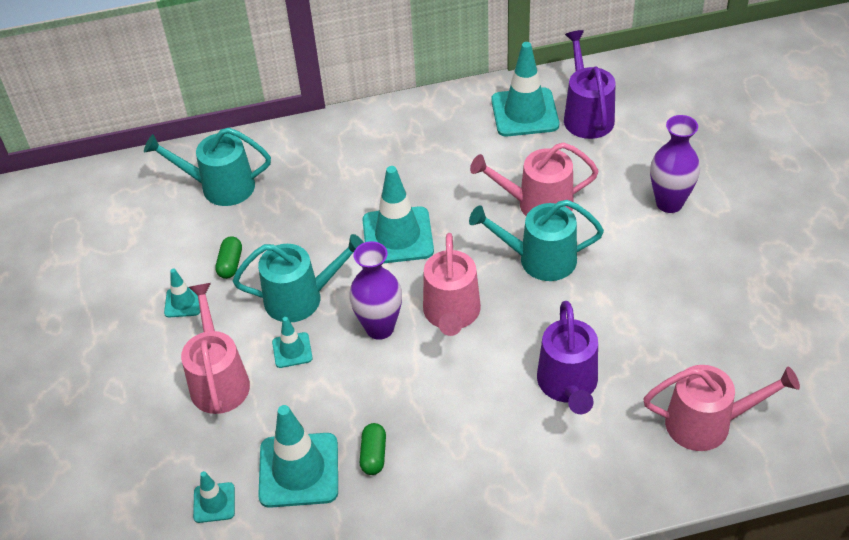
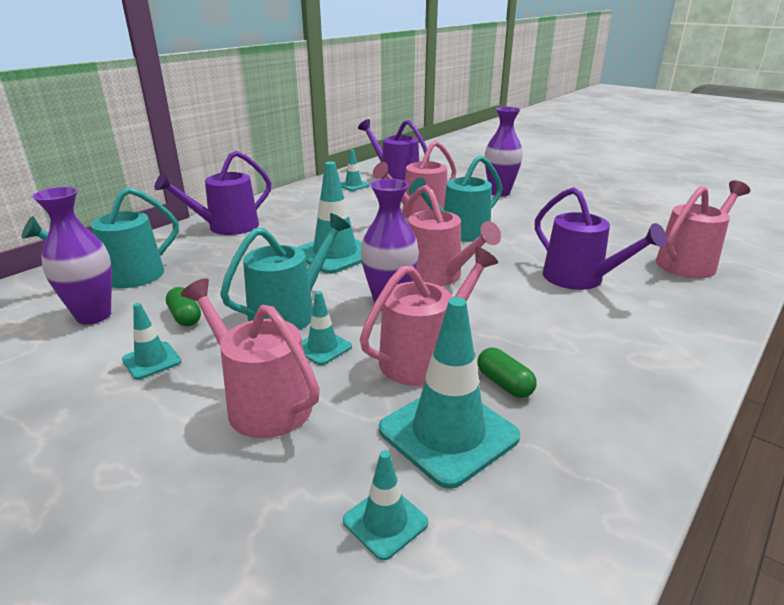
camera: 40 degrees left, 20 degrees down
(176, 230) = (93, 316): none -> purple vase
(343, 143) = (227, 227): none -> purple watering can
(347, 400) = (424, 358): none -> pink watering can
(524, 113) = (353, 185): turquoise traffic cone -> turquoise traffic cone, size x0.51

